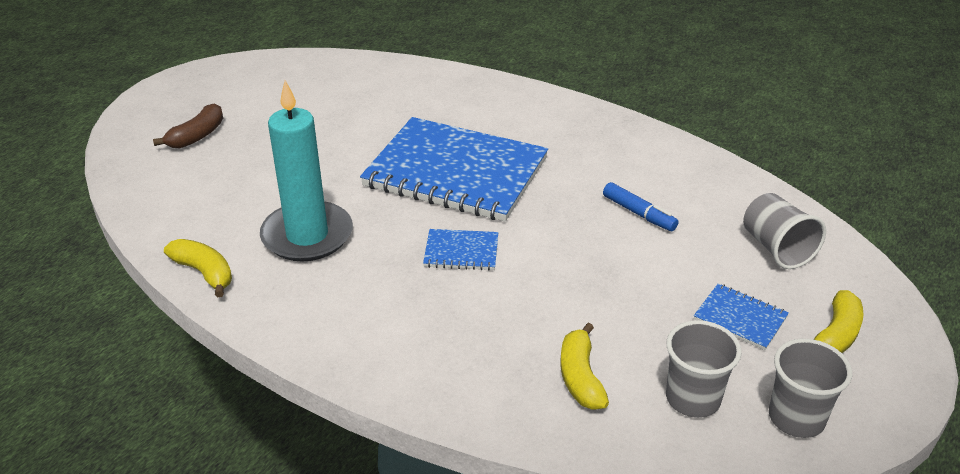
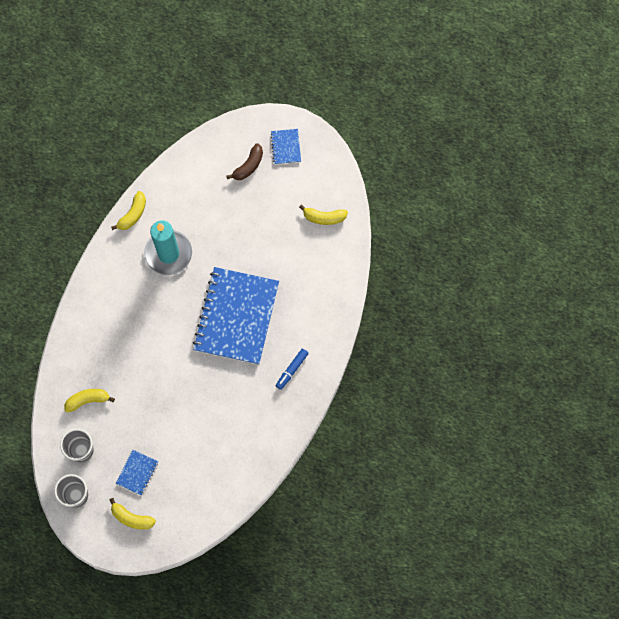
camera: 80 degrees right, 35 degrees up
(197, 136) = (248, 166): brown banana -> brown banana turned 75 degrees counterclockwise
(325, 80) = (324, 217): none -> yellow banana
(461, 252) = (167, 332): blue notebook -> blue notebook (286, 147)
(639, 213) = (214, 420): blue marker -> blue marker (292, 370)
(776, 248) = (195, 493): grey cup -> none

